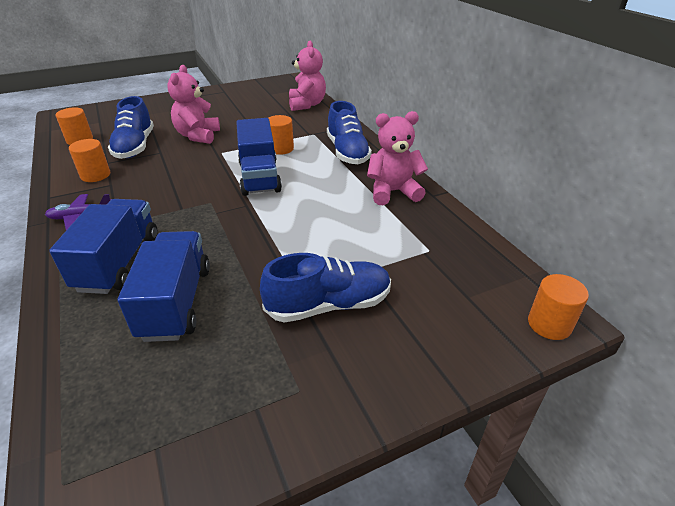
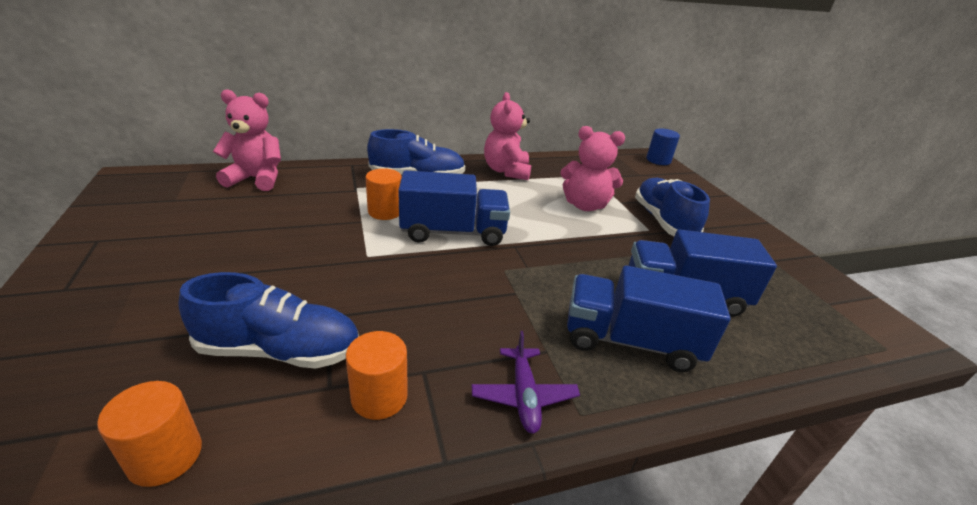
camera: 85 degrees left, 5 degrees down
(198, 136) = (289, 275): pink teddy bear -> pink teddy bear (585, 205)
(549, 324) = (658, 160): orange cylinder -> blue cylinder

